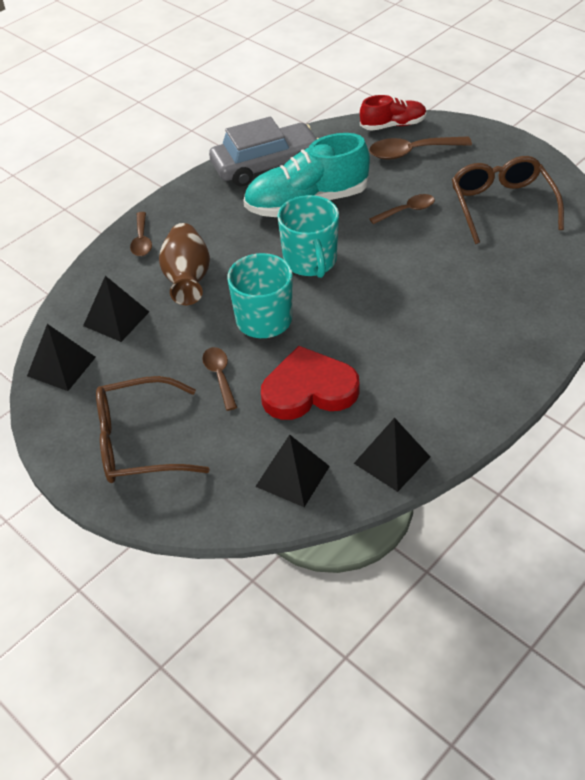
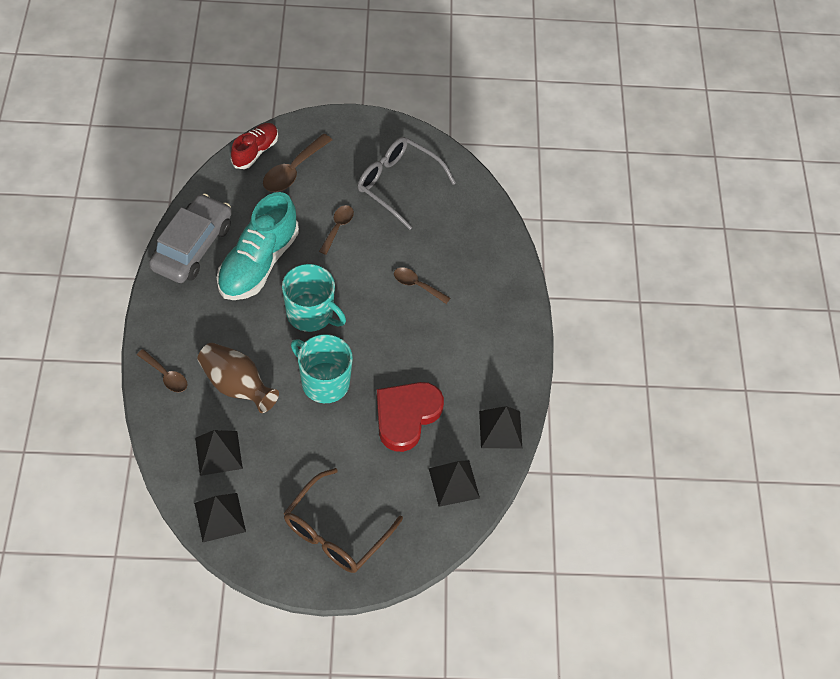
camera: 50 degrees left, 10 degrees up
(220, 376) = (339, 446): brown spoon -> brown spoon (417, 285)
(502, 205) = (397, 184): brown glasses -> grey glasses

